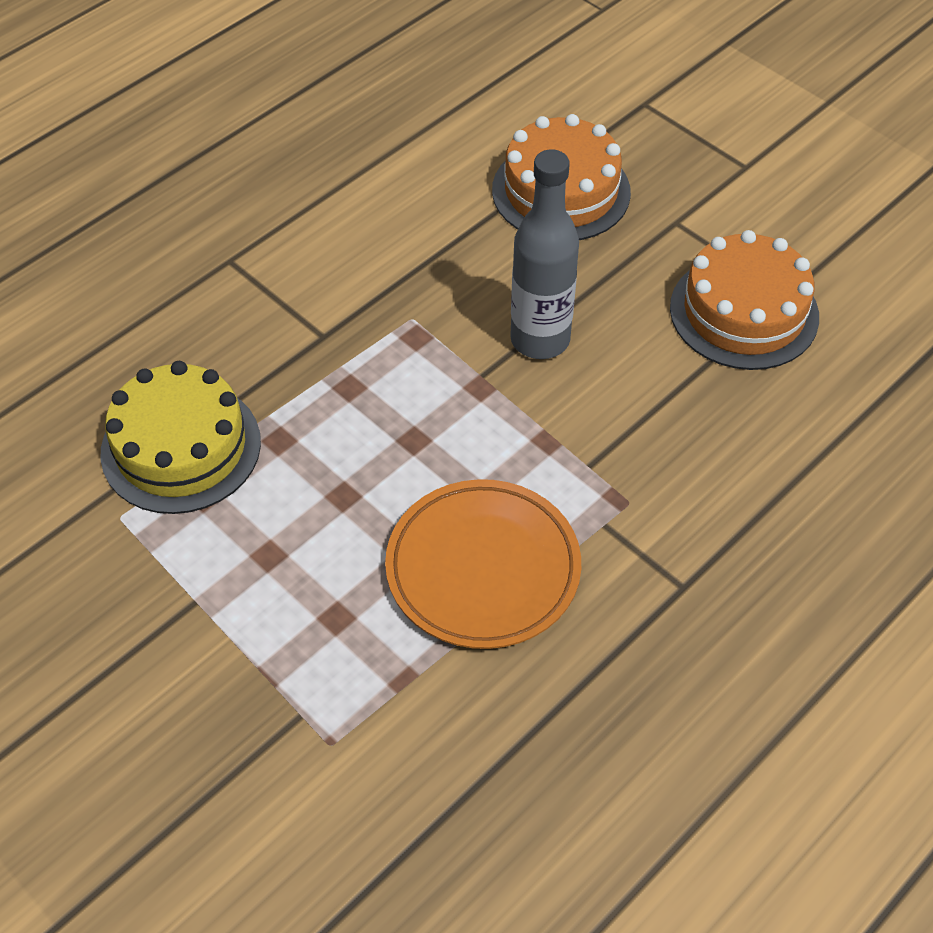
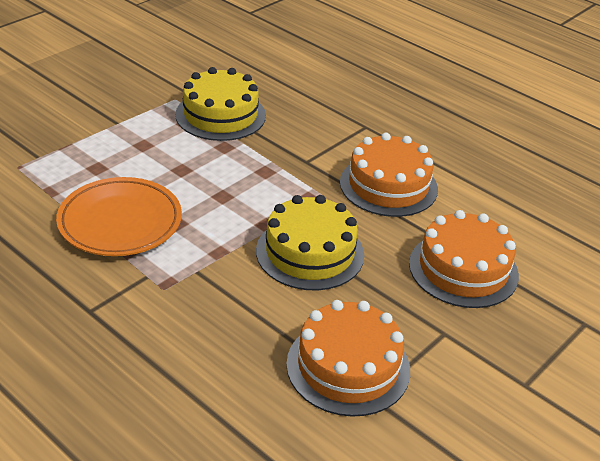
camera: 85 degrees right, 15 degrees down
(385, 246) = (388, 185): none -> orange cake
(540, 339) = (310, 252): grey bottle -> yellow cake

